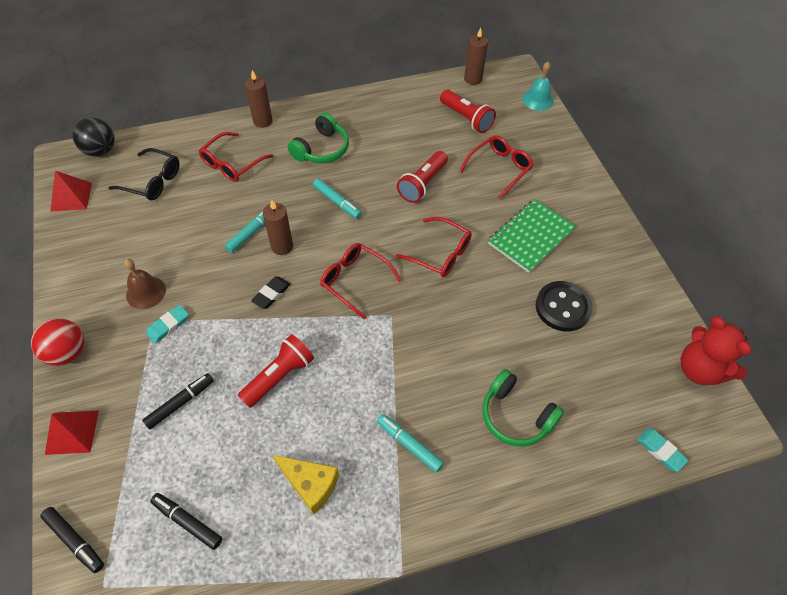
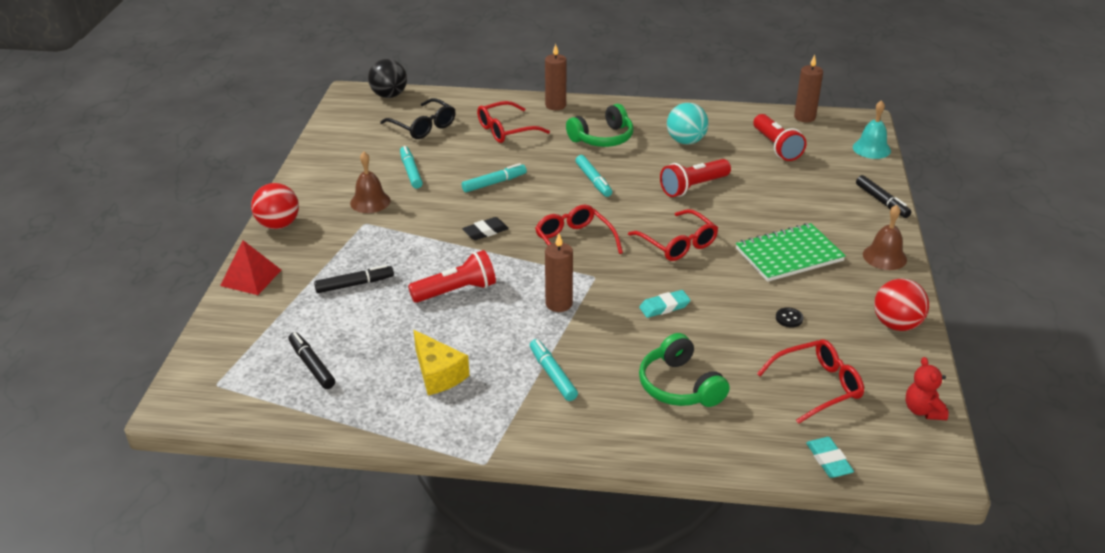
camera: 25 degrees right, 20 degrees down
(71, 196) = (344, 121): red pyramid -> none
(75, 540) = (211, 348): black marker -> black marker (881, 201)
(167, 242) = (411, 172): none -> turquoise marker
(168, 326) = (376, 229): turquoise eraser -> turquoise eraser (664, 307)
(282, 246) = (517, 200): brown candle -> brown candle (559, 304)
(392, 133) = (686, 141): none -> turquoise ball
(499, 169) = (788, 194): red glasses -> red glasses (817, 386)
(562, 307) = (789, 318): black button -> black button, size x0.42
(600, 215) = (884, 257): none -> brown bell
(641, 285) = (896, 324): none -> red ball
(699, 369) = (923, 410): red teddy bear -> red teddy bear, size x0.58

